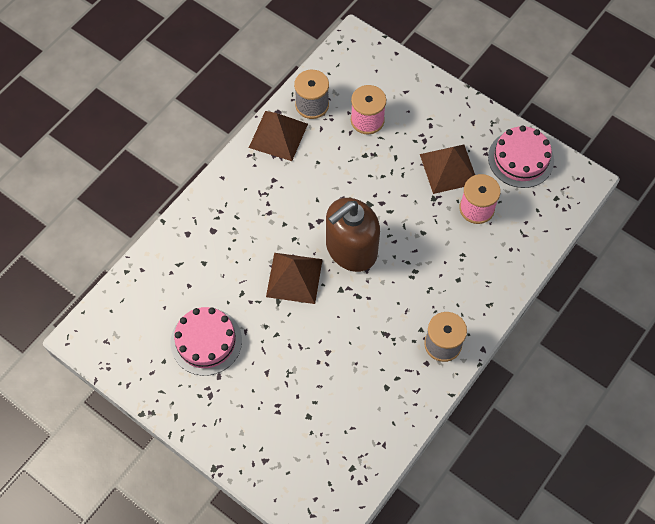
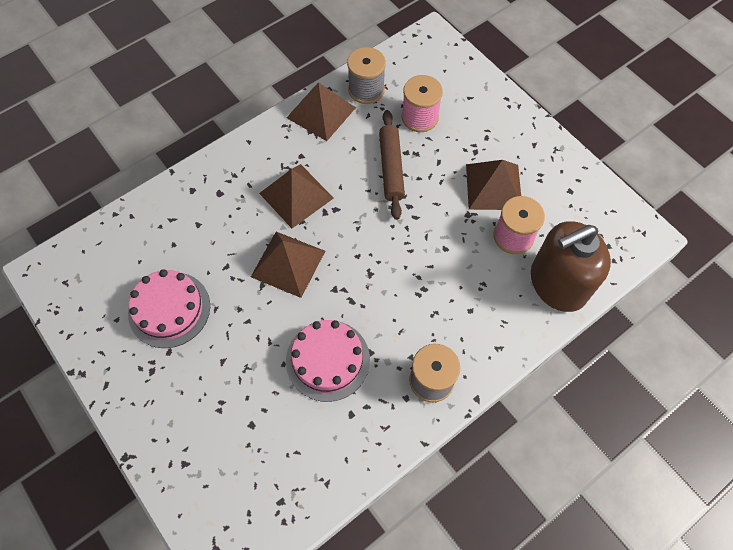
camera: 15 degrees right, 0 degrees up
(281, 216) = (296, 195): none -> brown pyramid
(351, 249) = (360, 248): brown soap dispenser -> brown soap dispenser (557, 283)
(356, 172) = (391, 168): none -> brown rolling pin
(521, 159) = (578, 194): pink cake -> pink cake (328, 360)

